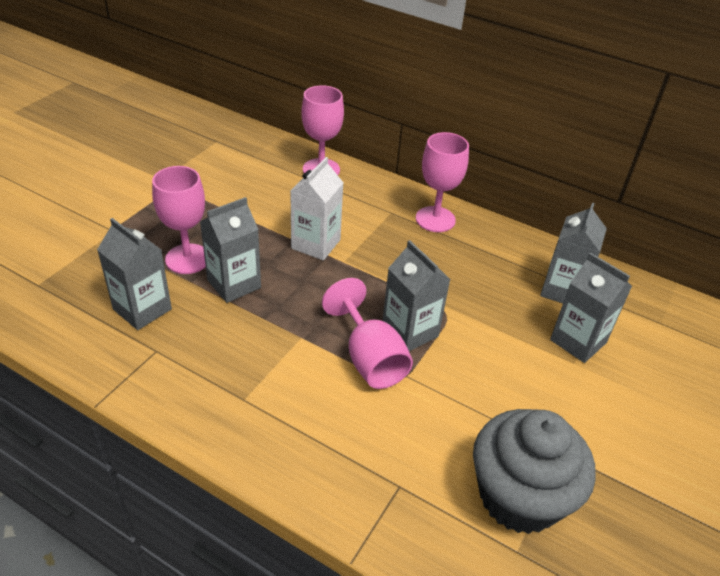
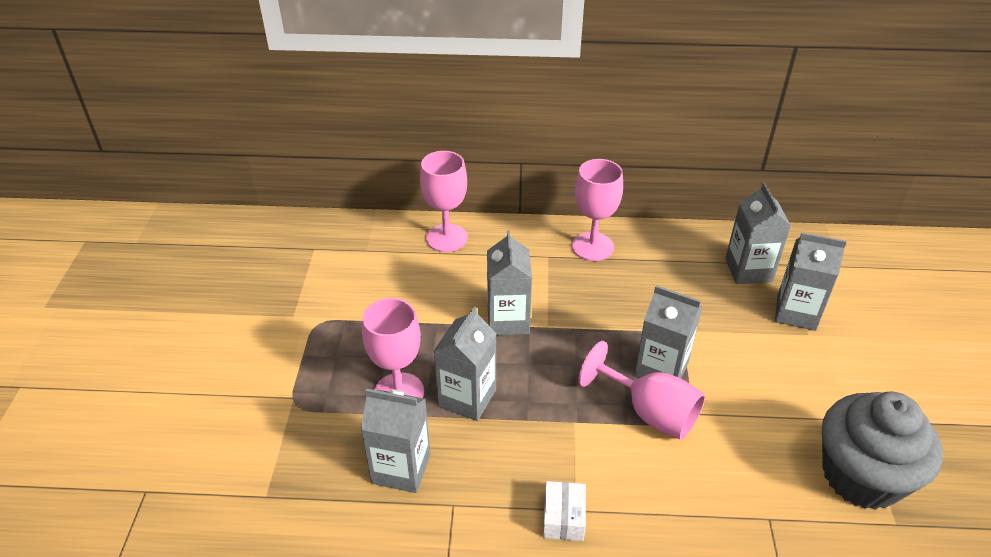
camera: 25 degrees left, 0 degrees up
(228, 400) = (563, 518): none -> white box
(316, 244) = (508, 320): white carton -> grey carton

